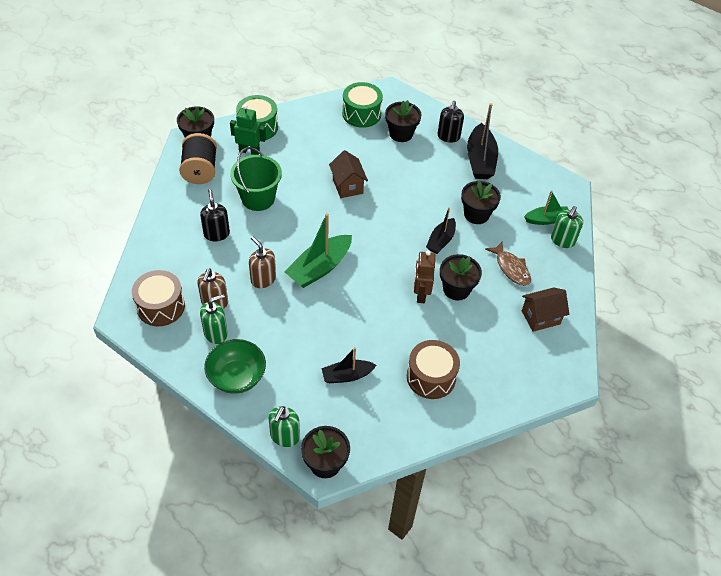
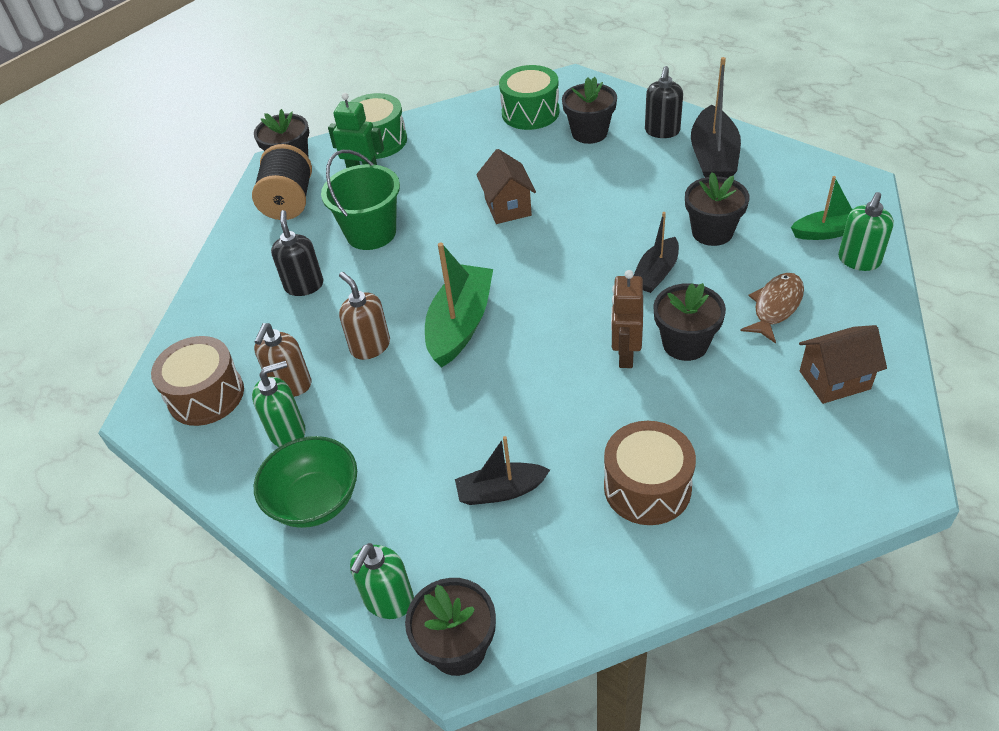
camera: 10 degrees right, 5 degrees down
(319, 268) = (460, 324): green boat -> green boat turned 150 degrees clockwise
(511, 268) = (775, 306): brown fish -> brown fish turned 120 degrees counterclockwise

